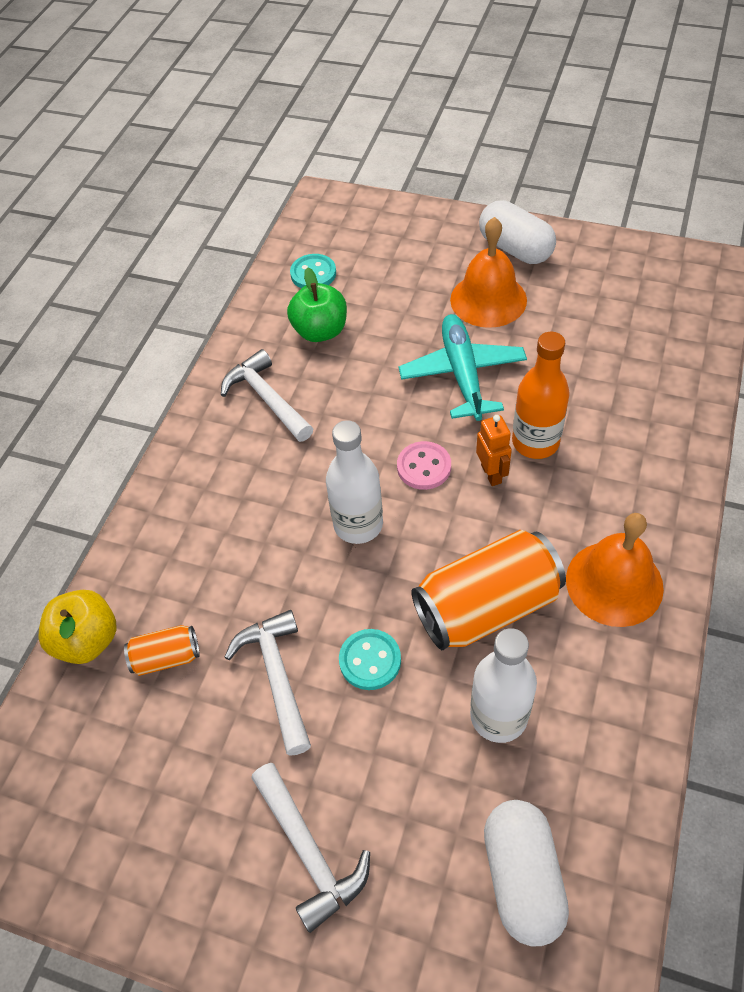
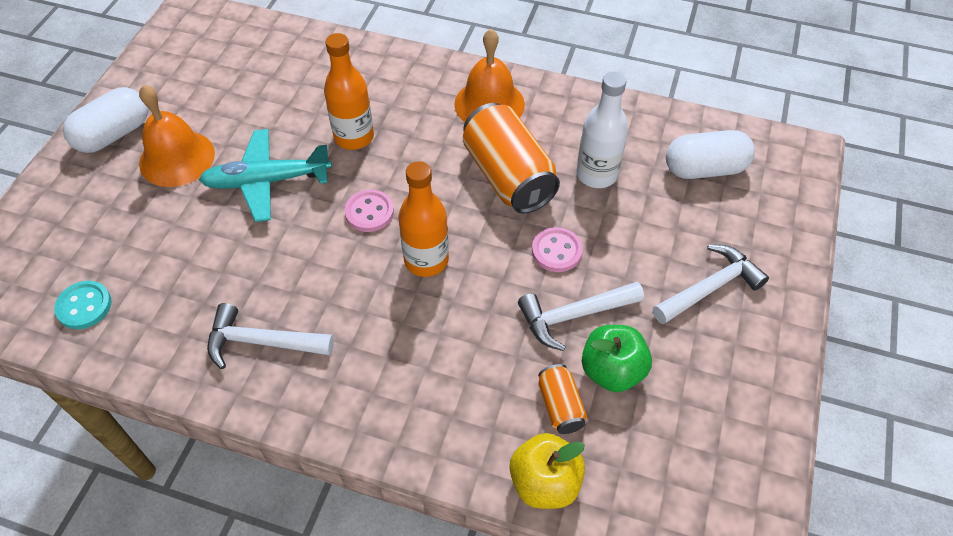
camera: 95 degrees left, 0 degrees up
(267, 398) = (262, 342): white hammer -> white hammer turned 45 degrees clockwise
(320, 331) = (177, 296): green apple -> green apple (612, 371)
(358, 524) = (426, 260): white bottle -> orange bottle
(370, 660) = (556, 251): turquoise button -> pink button
(491, 474) = (383, 167): orange robot -> none

